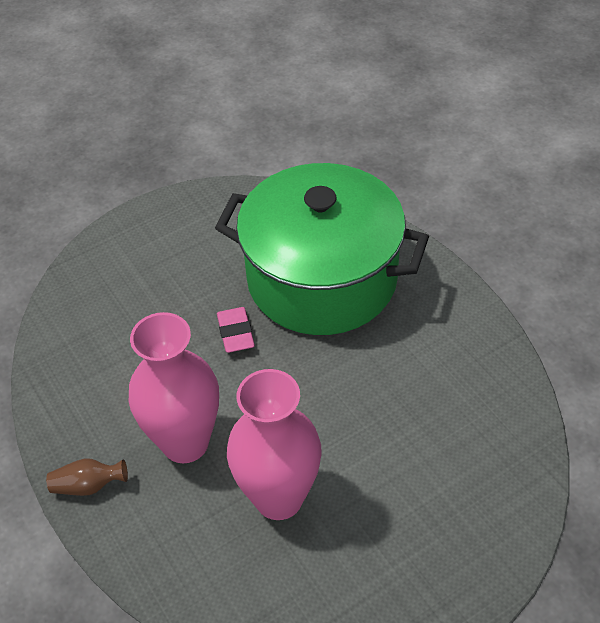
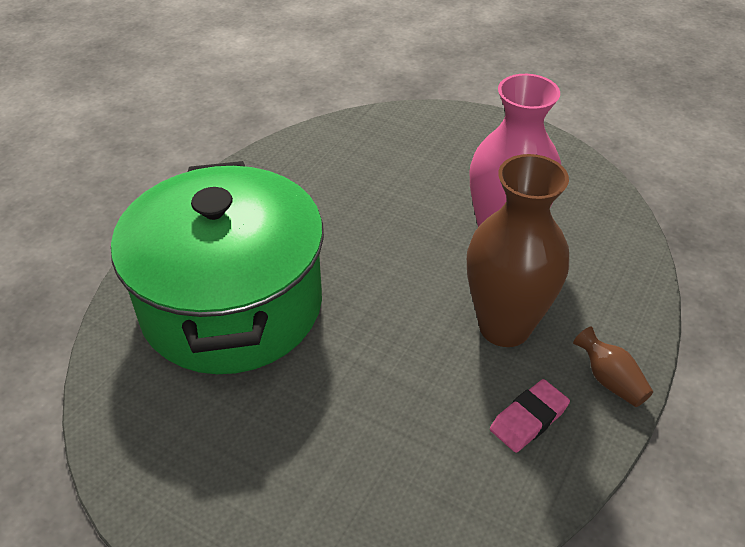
camera: 120 degrees left, 5 degrees down
(185, 443) = (504, 327): pink vase -> brown vase
(235, 333) = (348, 347): pink eraser -> pink eraser (528, 419)

